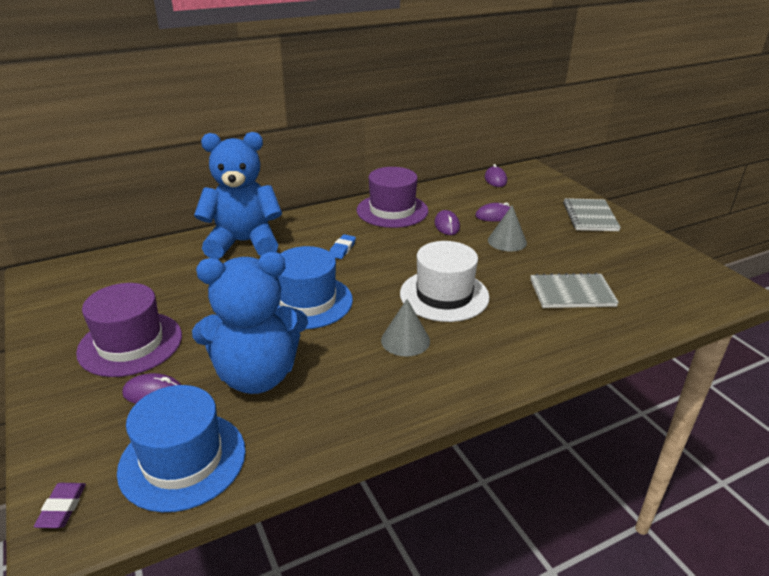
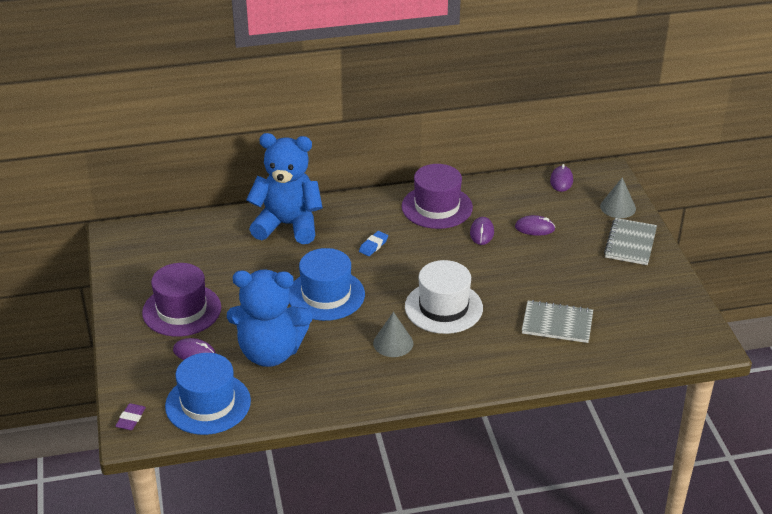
camera: 15 degrees right, 5 degrees up
(507, 241) = (530, 260): grey cone -> grey cone (618, 207)

